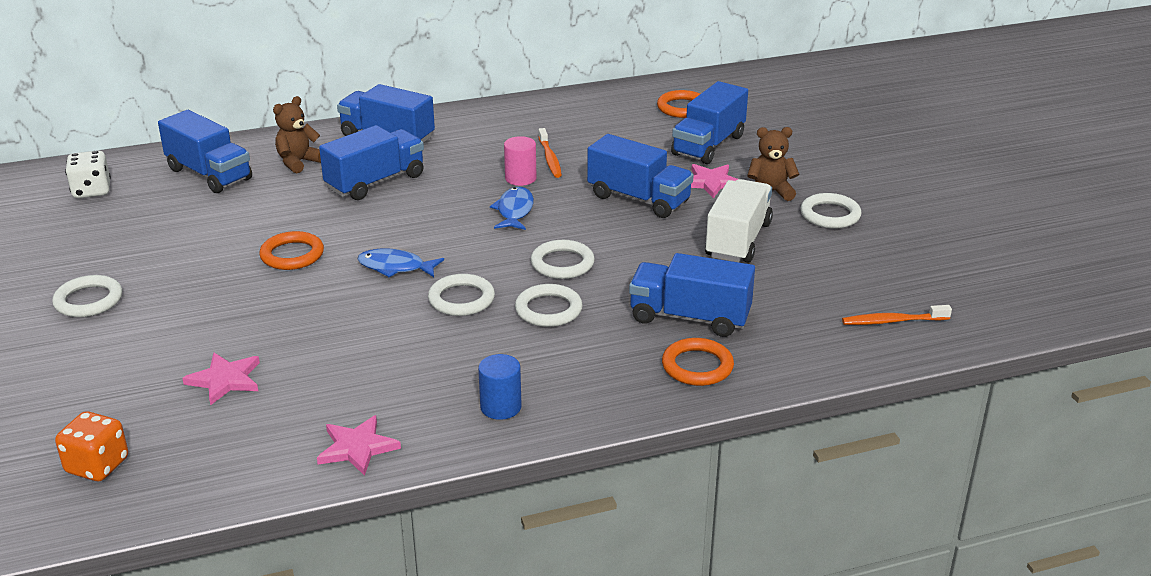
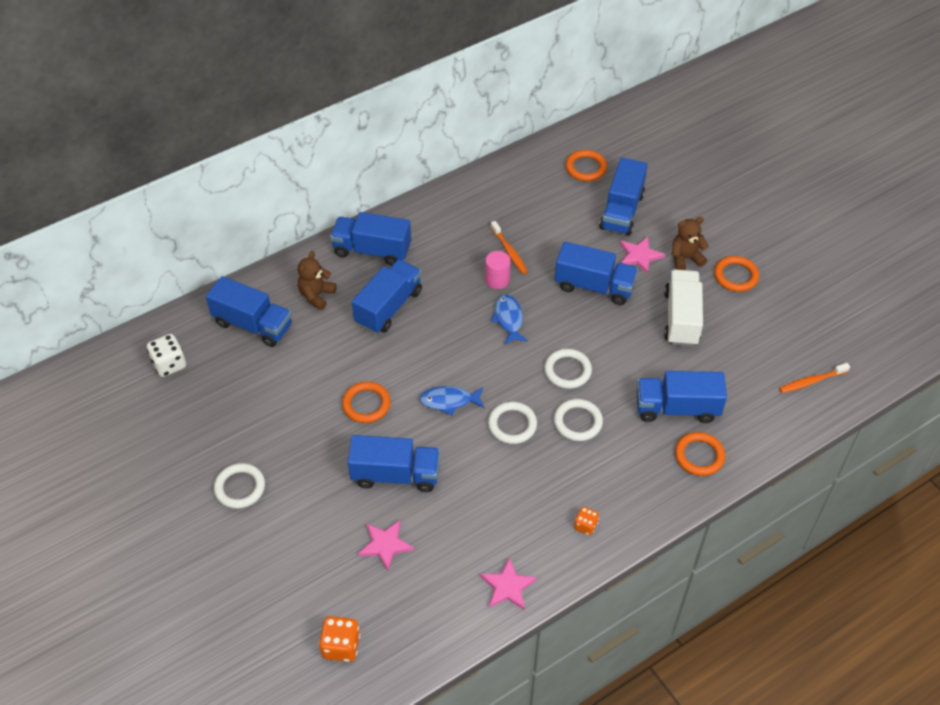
camera: 15 degrees left, 20 degrees up
(284, 319) = (395, 475): none -> blue truck
(500, 407) = (585, 526): blue cylinder -> orange dice
(830, 215) = (736, 276): white ring -> orange ring

